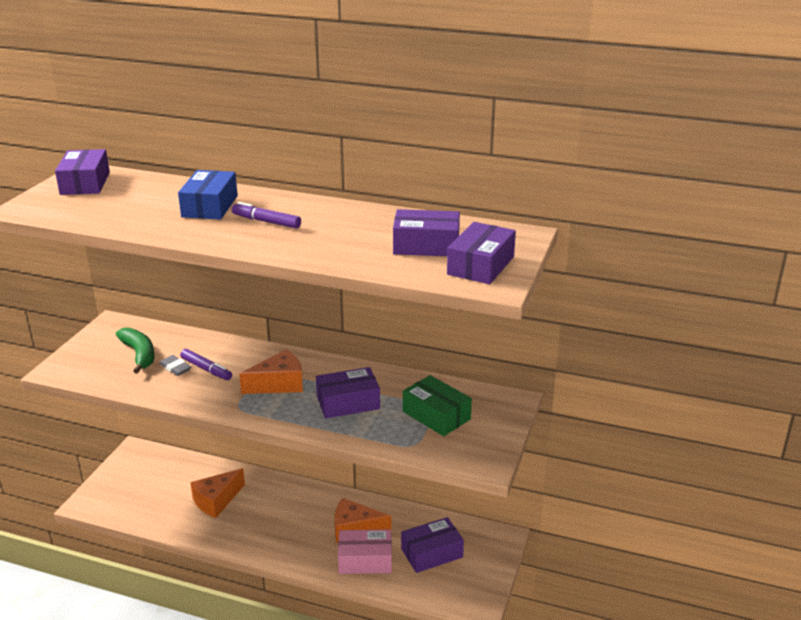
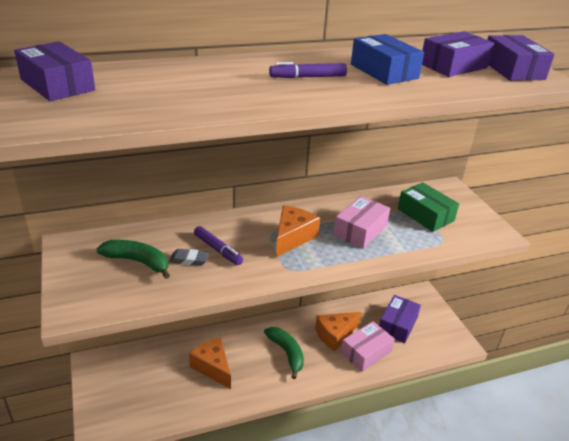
camera: 40 degrees left, 5 degrees up
(206, 369) = (217, 250): purple marker -> purple marker turned 45 degrees clockwise
(210, 206) = (232, 77): blue box -> blue box (384, 71)
(216, 501) = (213, 367): orange cheese -> orange cheese turned 135 degrees clockwise
(290, 522) = (286, 353): none -> green banana
(348, 402) = (360, 230): purple box -> pink box
(436, 415) = (425, 215): green box -> green box turned 45 degrees clockwise

